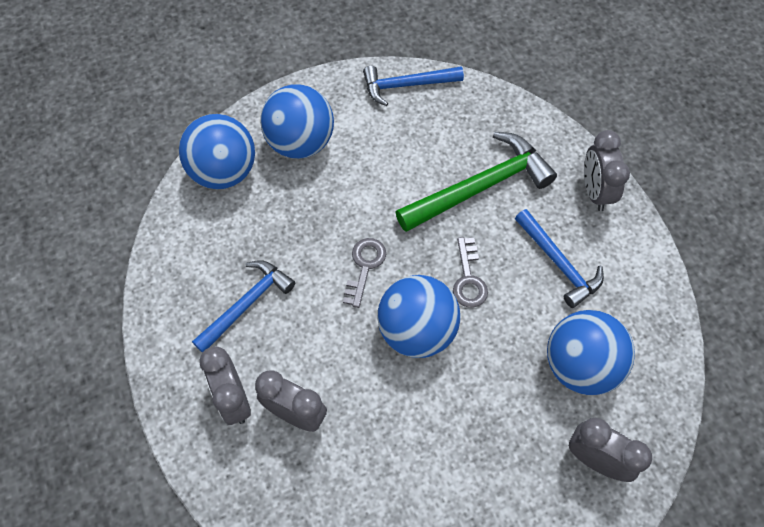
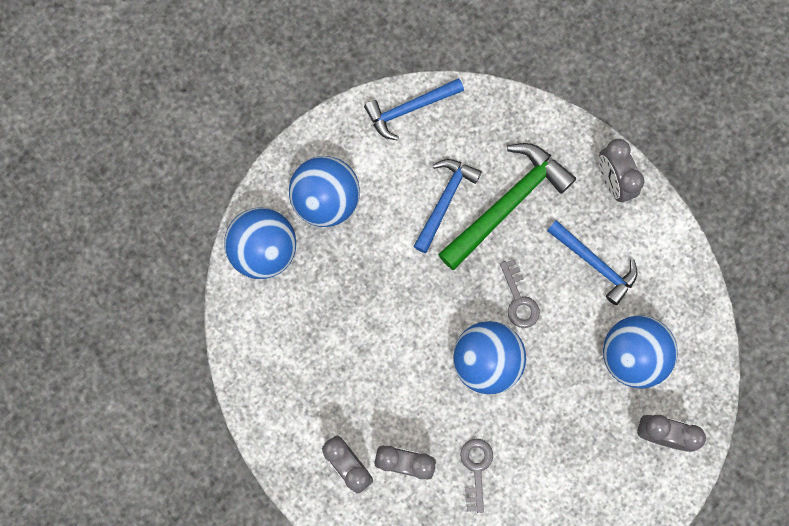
camera: 15 degrees left, 15 degrees up
(247, 304) = (330, 376): blue hammer -> blue hammer (445, 201)
(365, 267) = (424, 312): grey key -> grey key (476, 469)

